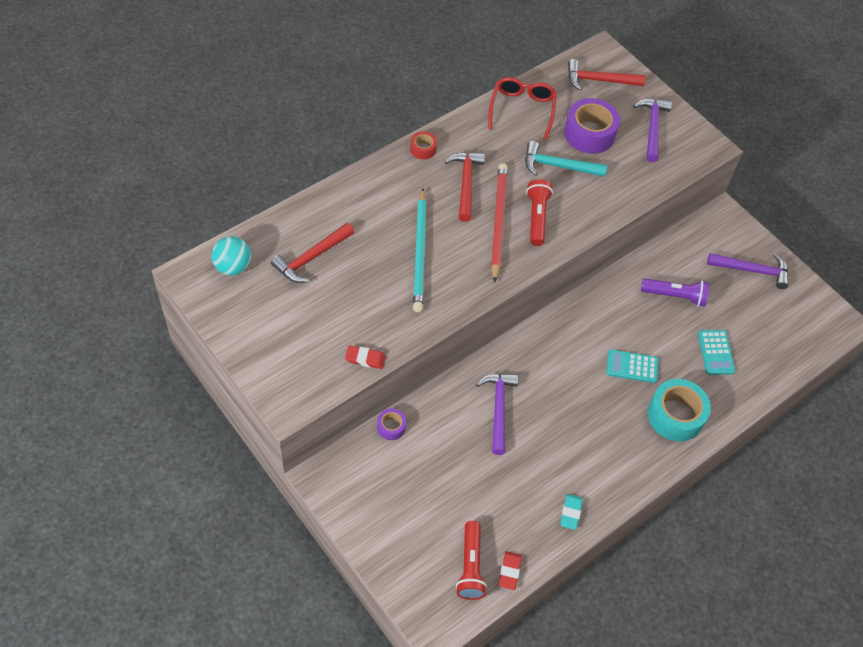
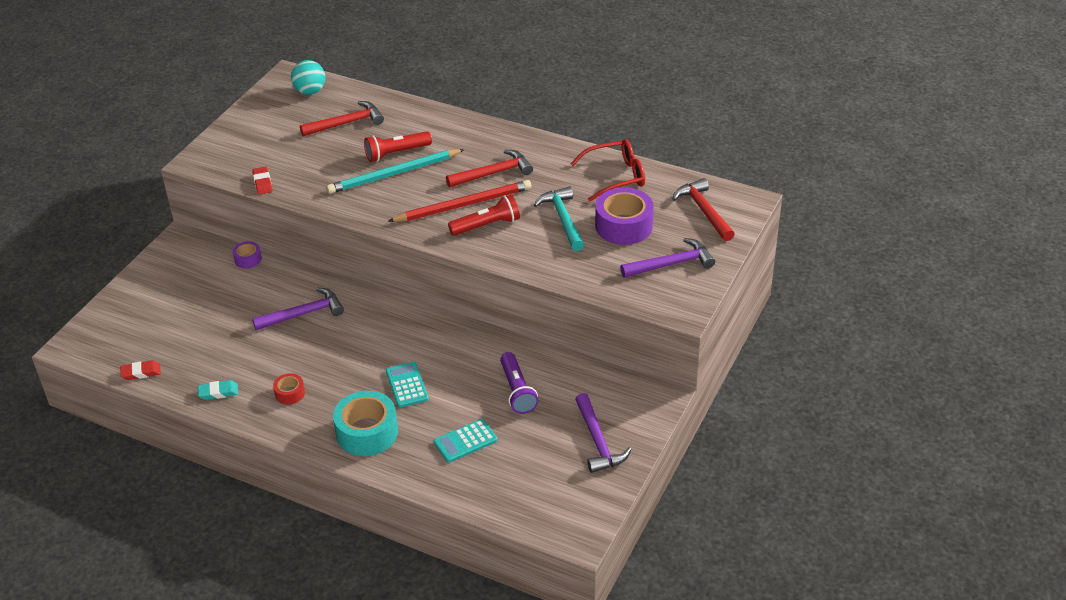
camera: 70 degrees right, 15 degrees down
(311, 258) = (346, 123): red hammer -> red hammer turned 135 degrees clockwise
(423, 149) = (513, 138): red tape -> red tape (290, 393)
(470, 566) = (136, 348): red flashlight -> red flashlight (396, 153)

